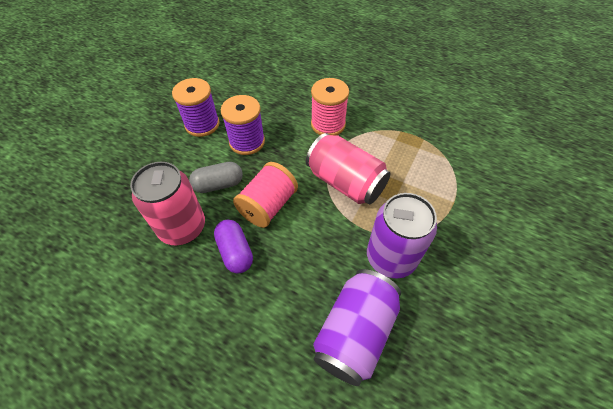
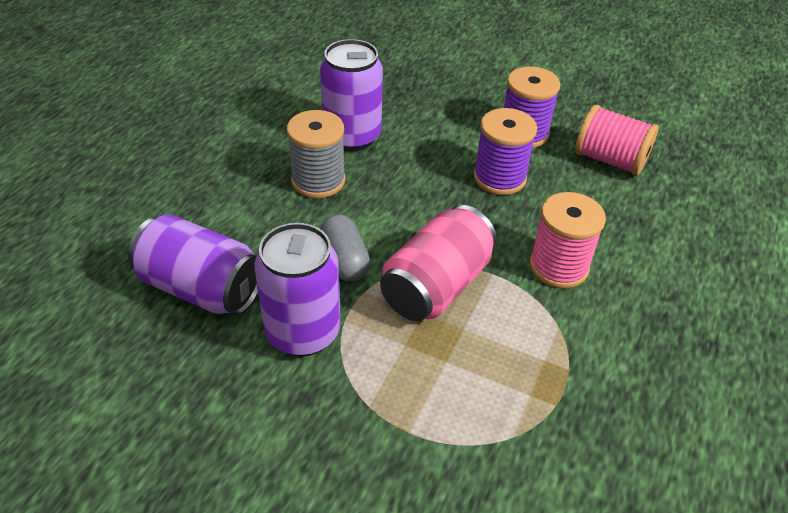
camera: 85 degrees right, 10 degrees down
(182, 228) = (352, 136): pink can -> purple can
(218, 184) = (419, 158): grey capsule -> grey capsule (344, 260)
(235, 252) = (318, 181): purple capsule -> grey spool
(268, 205) = (388, 205): pink spool -> pink spool (610, 160)

